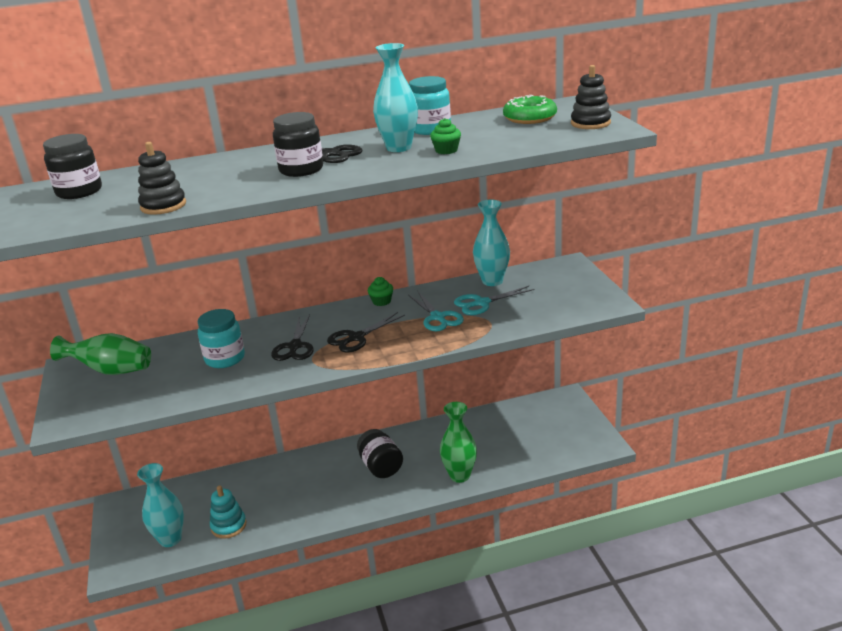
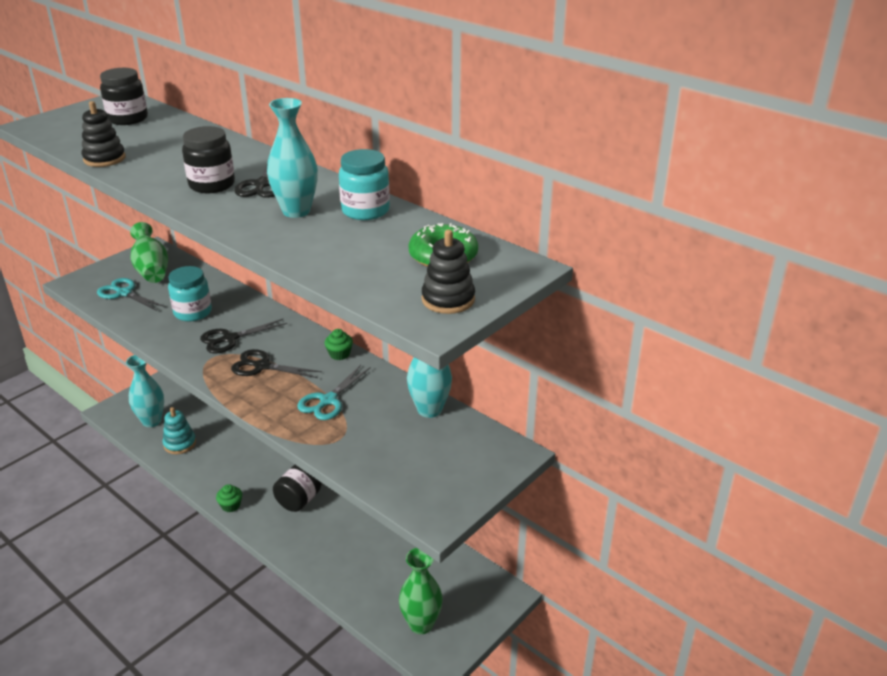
camera: 55 degrees right, 5 degrees up
(446, 150) = (301, 238): green cupcake -> green cupcake (231, 505)
(460, 475) = (317, 559): green vase -> green vase (421, 624)
(481, 303) = (376, 419): turquoise scissors -> turquoise scissors (124, 293)

